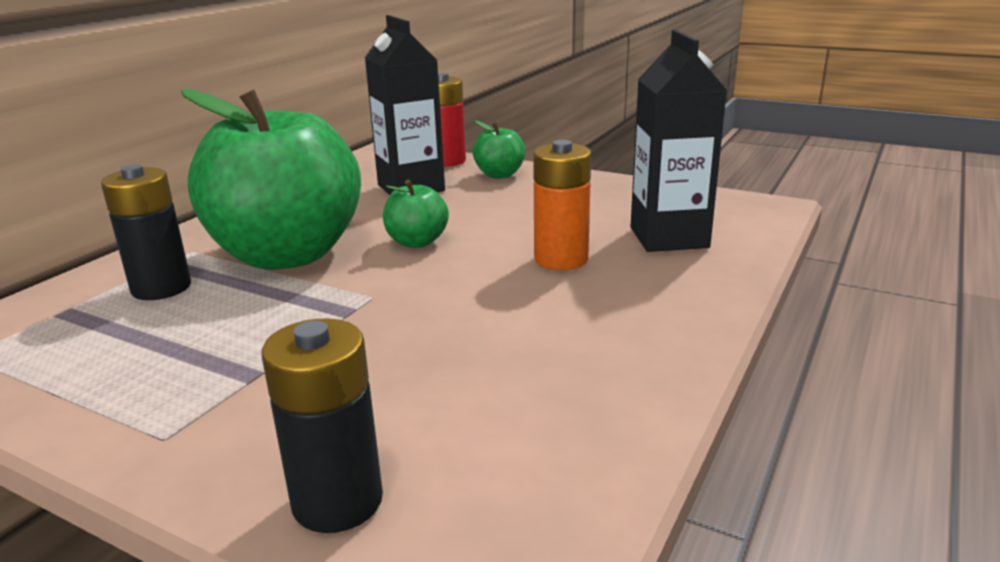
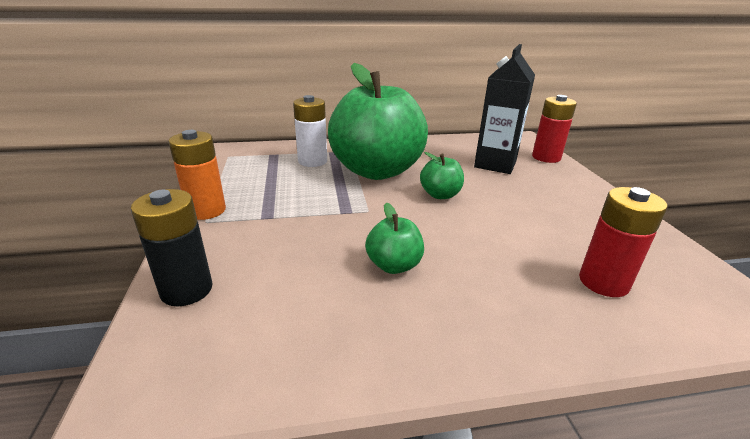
camera: 50 degrees right, 5 degrees up
(161, 288) = (312, 161): black battery -> white battery
(499, 175) = (563, 179): green apple -> green apple (394, 265)
(561, 259) = (496, 249): orange battery -> orange battery (206, 210)
(669, 237) = (603, 282): black carton -> red battery

